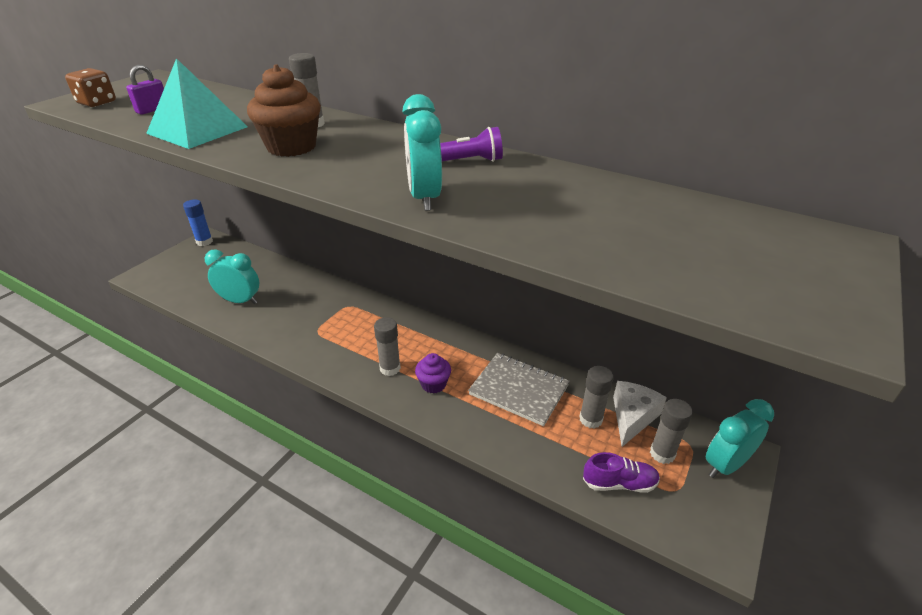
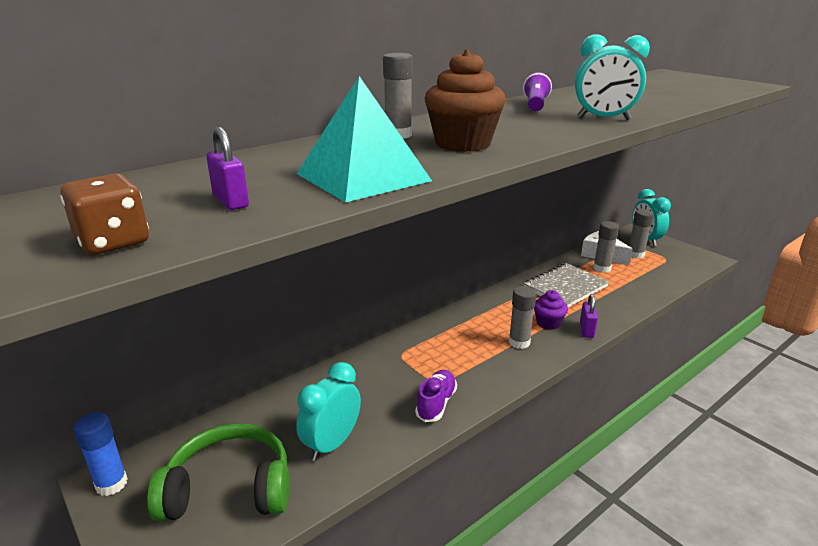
camera: 70 degrees left, 10 degrees down
(201, 277) = (229, 488): none -> green headphones
(432, 414) = (586, 330): none -> purple padlock
(619, 483) = (661, 273): purple shoe -> purple shoe (436, 403)

